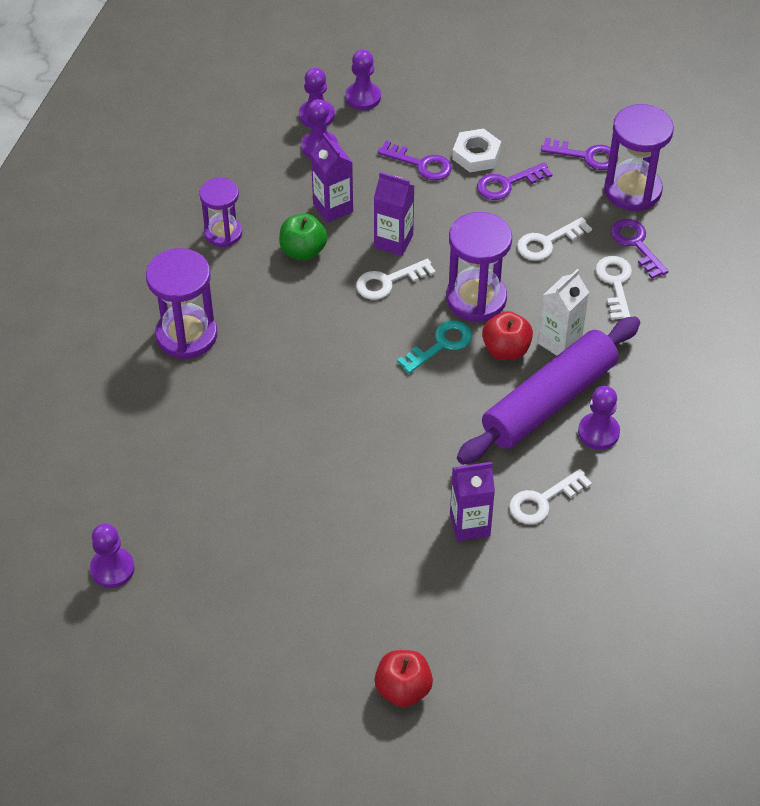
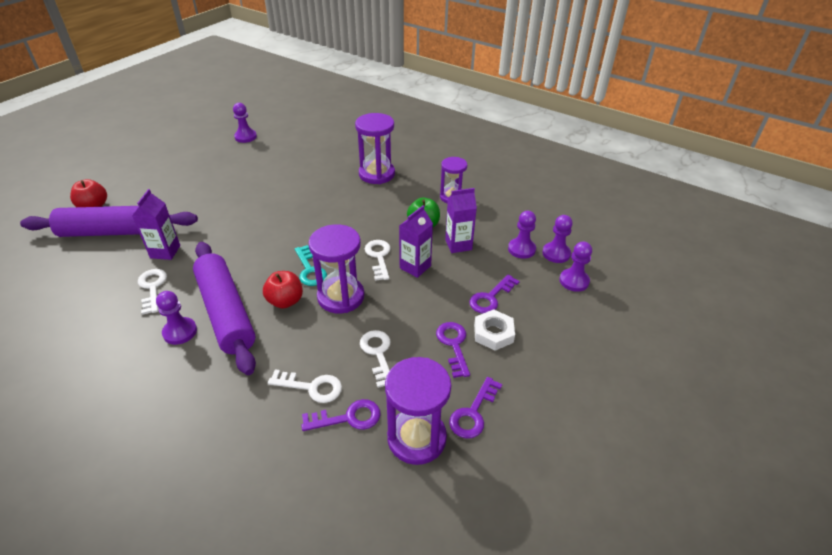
camera: 105 degrees right, 10 degrees down
(452, 616) = (115, 232): none -> purple rolling pin
(559, 342) = (274, 333): white carton -> none

